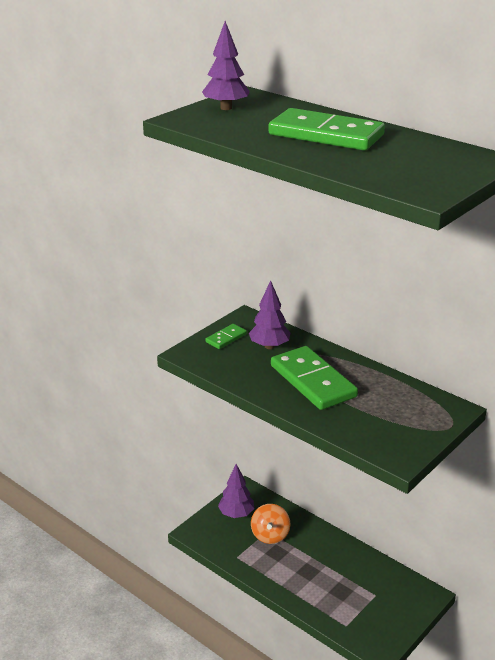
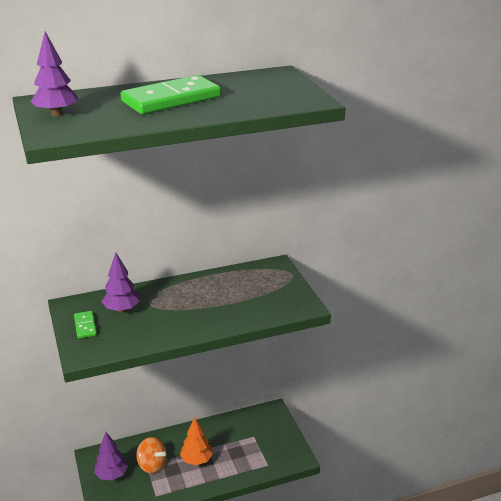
camera: 60 degrees left, 0 degrees up
(304, 564) = (196, 460): none -> orange tree
(312, 381) = (188, 307): green domino -> none

